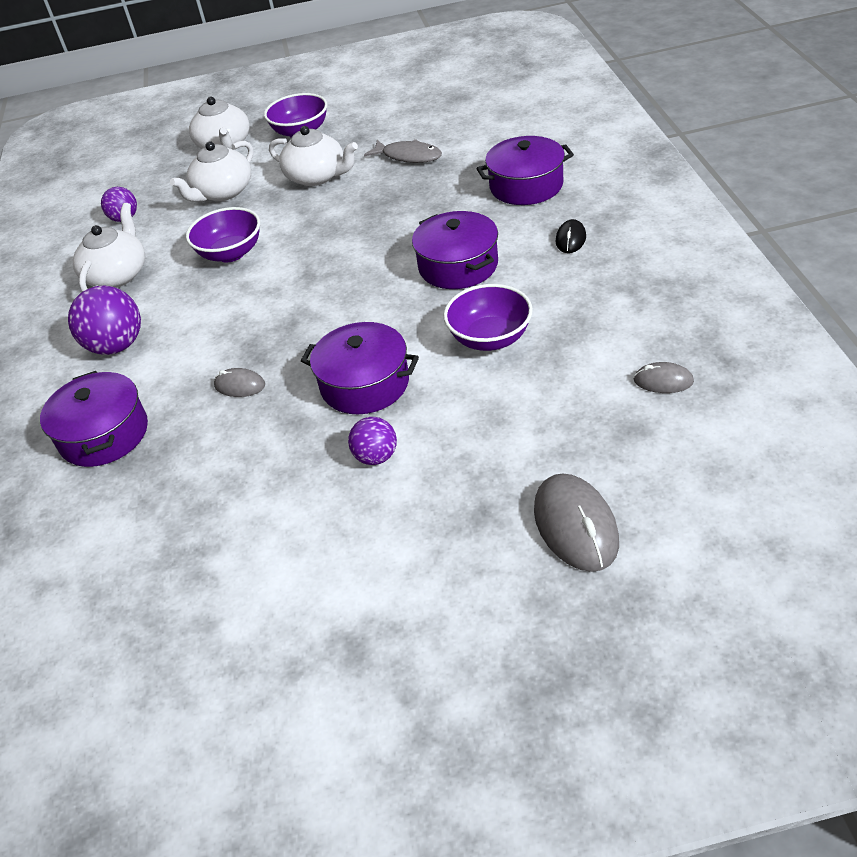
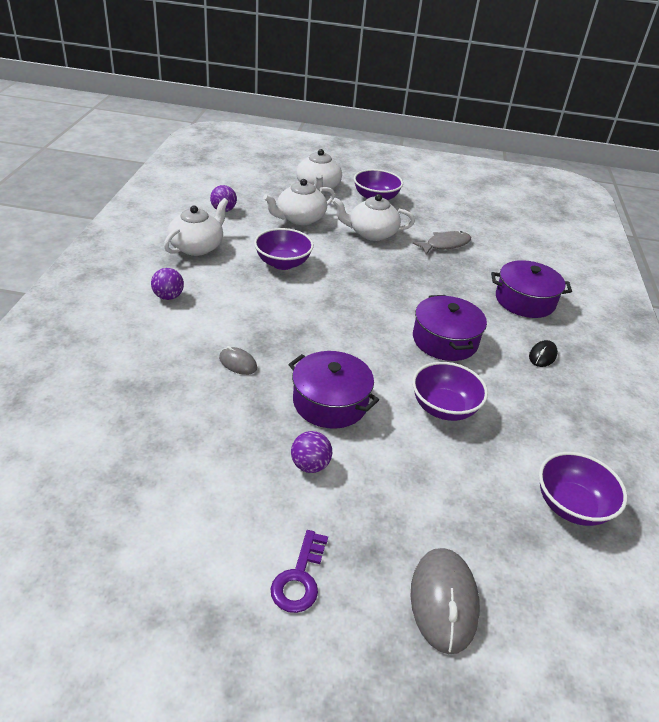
camera: 10 degrees right, 5 degrees down
(104, 434) = (123, 358): purple pot -> none
(117, 346) = (168, 297): purple ball -> purple ball, size x0.60
(317, 176) = (371, 233): white teapot -> white teapot turned 135 degrees clockwise
(408, 156) = (445, 245): grey fish -> grey fish turned 75 degrees counterclockwise
(421, 568) = (299, 578): none -> purple key
(663, 381) = (571, 505): grey mouse -> purple bowl

